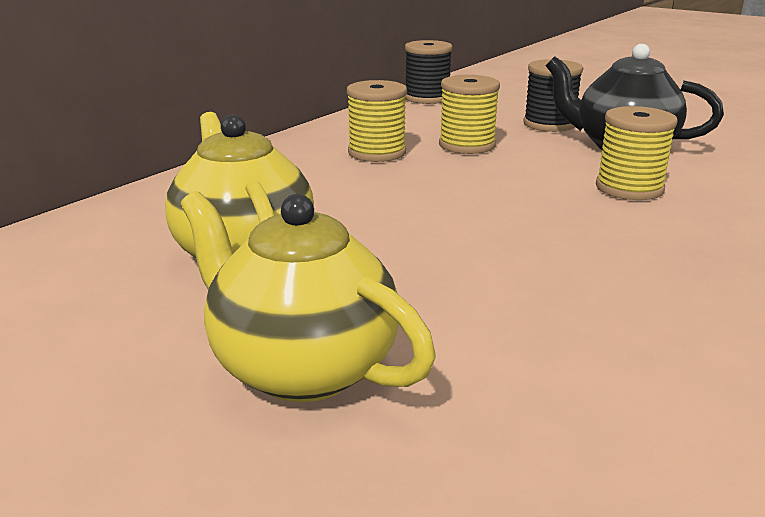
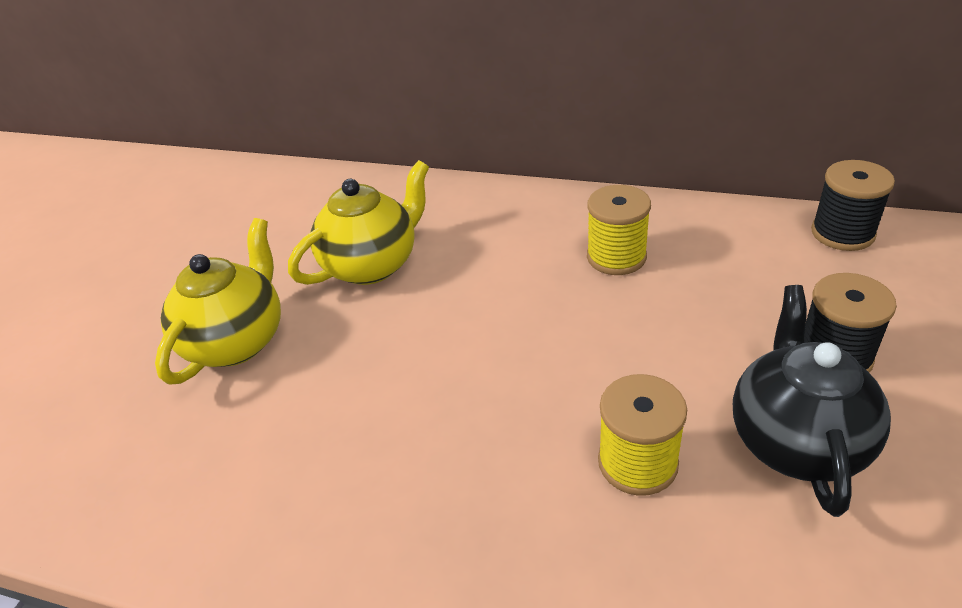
camera: 75 degrees right, 15 degrees up
(467, 145) = (688, 307): yellow spool -> none

